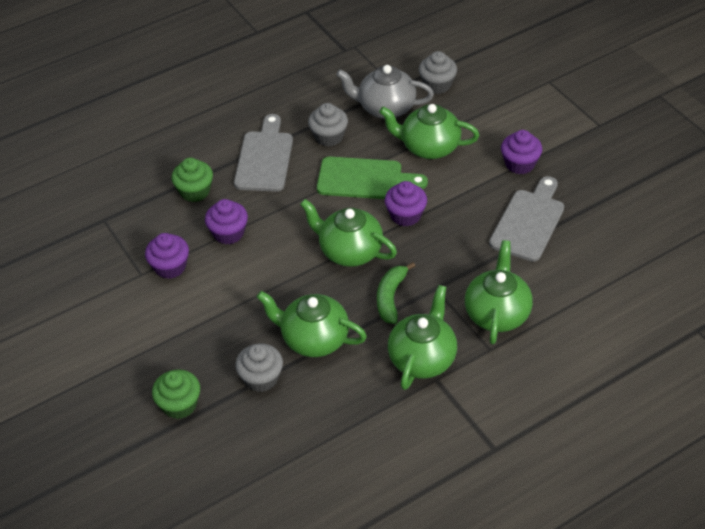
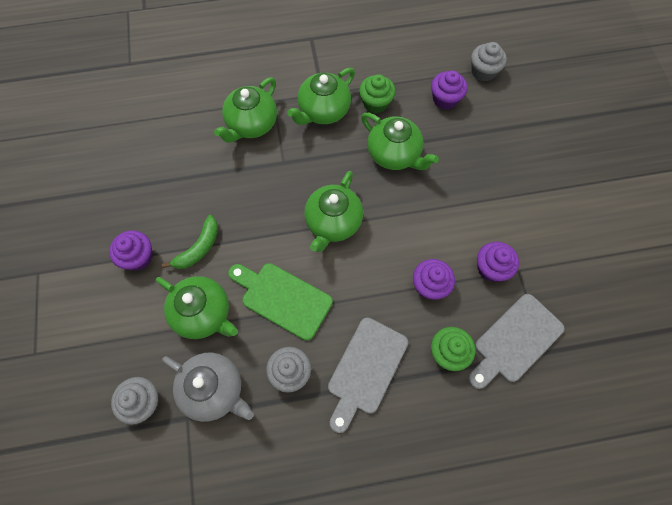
camera: 160 degrees left, 20 degrees up
(179, 405) = (509, 140): green cupcake -> green cupcake (375, 103)
(261, 378) = (444, 138): grey cupcake -> grey cupcake (483, 71)
(349, 251) = (333, 223): green teapot -> green teapot turned 60 degrees clockwise
(391, 297) = (321, 167): green banana -> green banana (199, 248)
(405, 215) = (268, 241): purple cupcake -> purple cupcake (445, 99)
(529, 222) = (174, 193): grey cutting board -> grey cutting board (515, 341)

